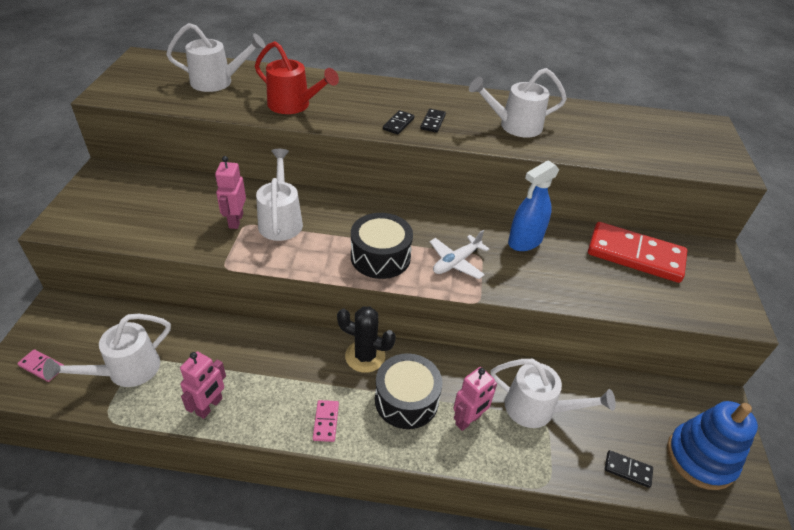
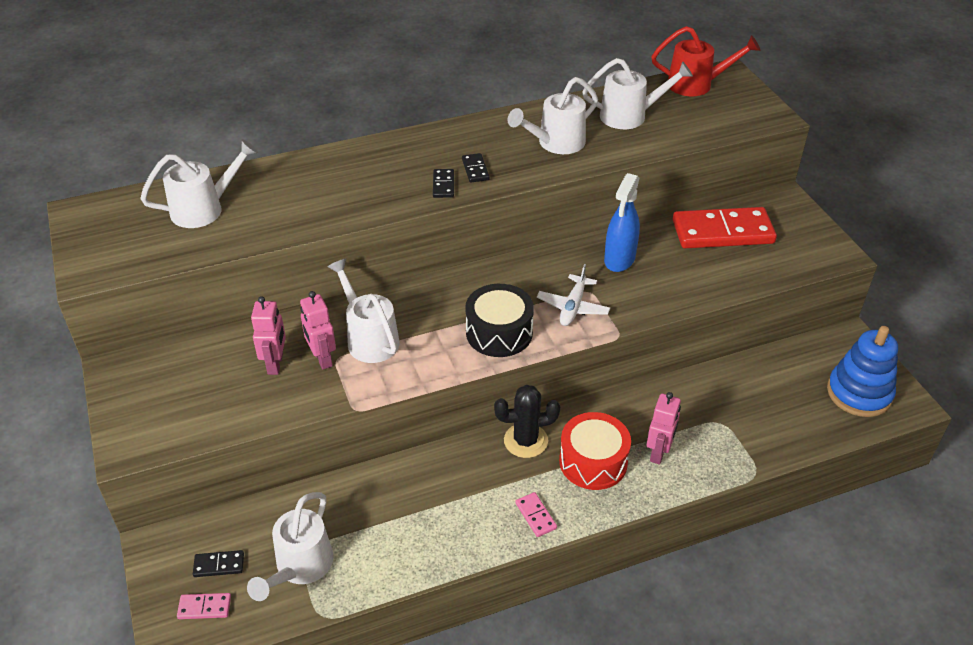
camera: 25 degrees left, 0 degrees up
(210, 406) = (415, 557): pink robot -> pink robot (275, 364)
(294, 105) = (317, 205): red watering can -> red watering can (697, 85)
(406, 400) = (593, 462): black drum -> red drum
(537, 409) = (710, 415): white watering can -> white watering can (630, 116)
(627, 469) = (810, 430): black domino -> black domino (219, 565)

